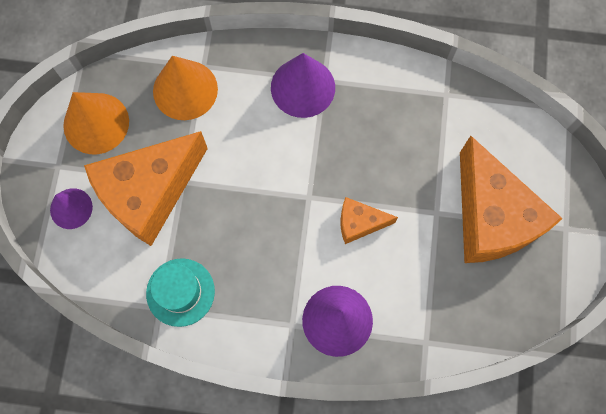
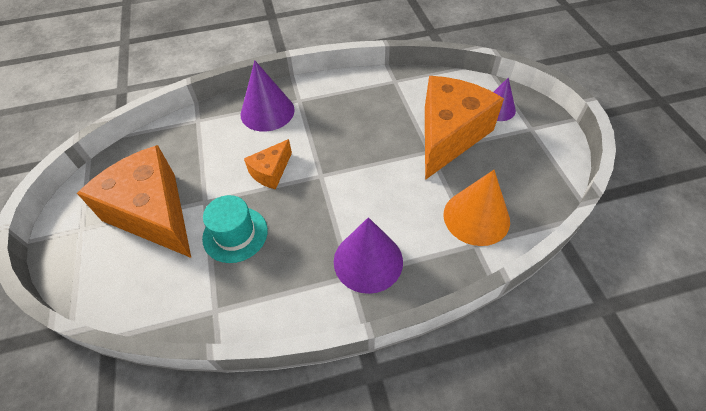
camera: 160 degrees right, 20 degrees down
(96, 123) = (529, 165): orange cone -> none
(180, 292) = (386, 92): turquoise hat -> turquoise hat (235, 234)
(359, 223) = (271, 172): orange cheese -> orange cheese turned 150 degrees clockwise

